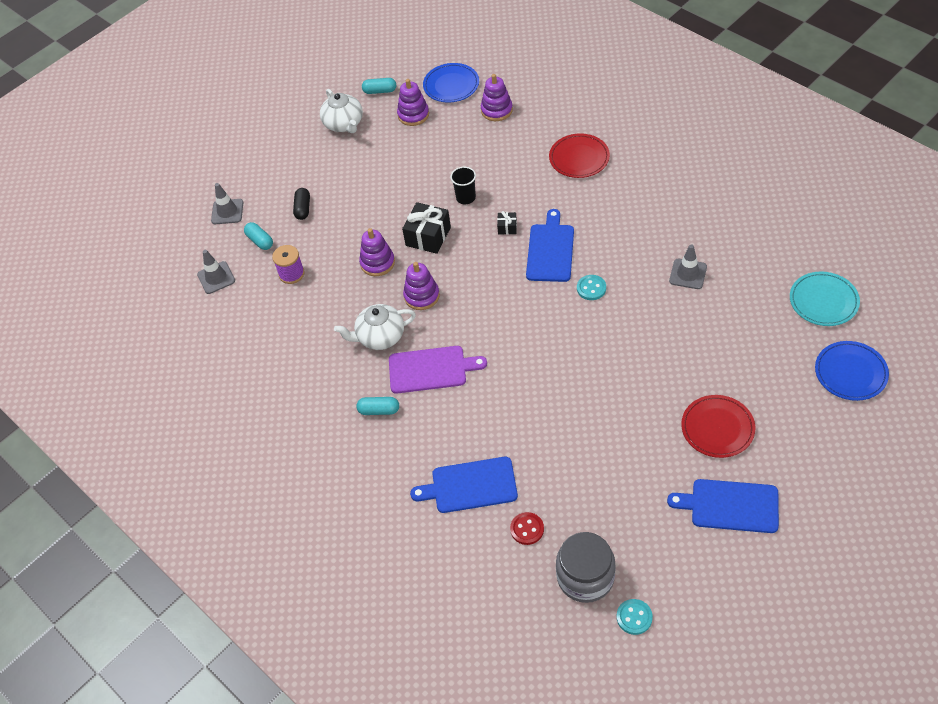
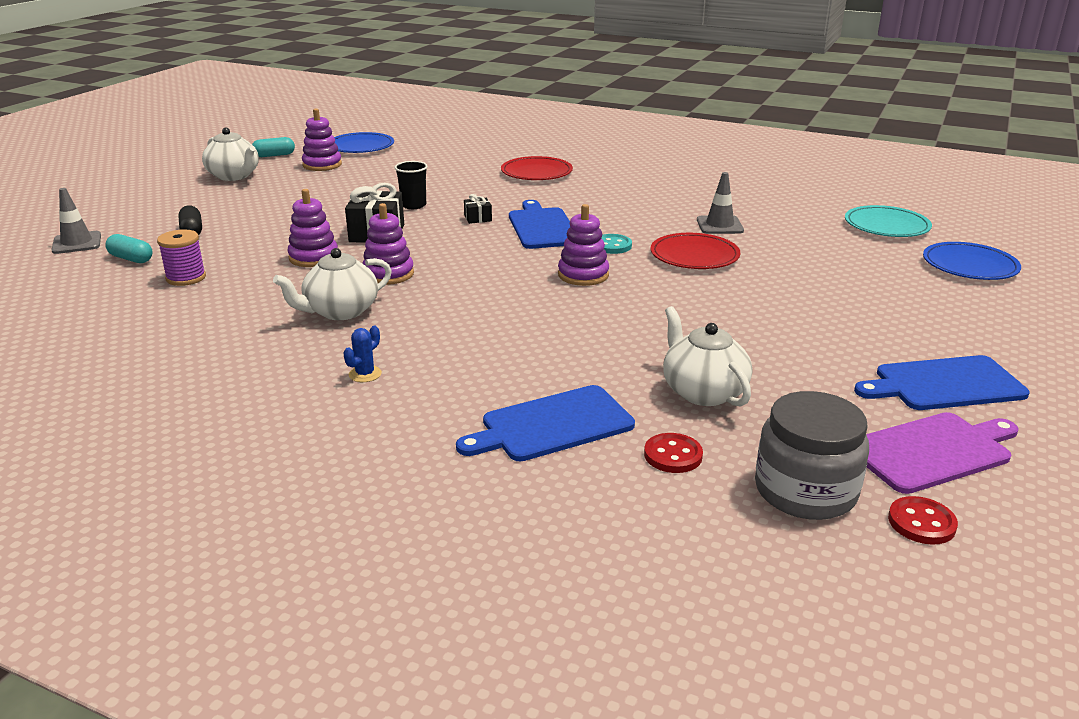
camera: 25 degrees left, 25 degrees down
(216, 278) = (63, 293): grey traffic cone -> none
(379, 410) = (365, 374): turquoise capsule -> blue cactus
(431, 369) = (431, 328): purple cutting board -> purple cutting board (933, 451)
(496, 110) = (422, 155): purple stacking toy -> purple stacking toy (583, 275)
(572, 476) = (703, 392): none -> white teapot
(634, 617) = (921, 523): turquoise button -> red button
(717, 428) = (861, 324): red plate -> red plate (694, 256)

